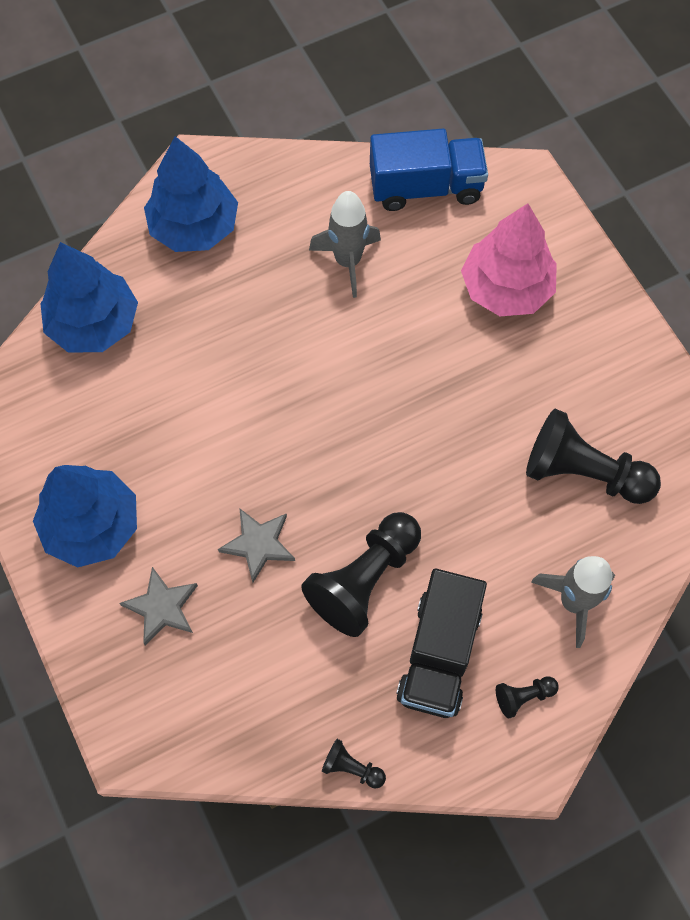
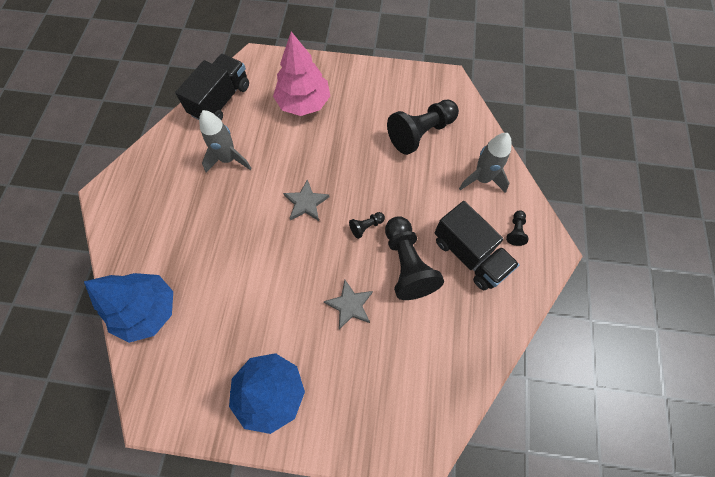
camera: 55 degrees left, 0 degrees up
(162, 607) = (349, 383): grey star -> grey star (306, 203)
(194, 227) = (140, 219): blue tree -> none
(352, 767) = (504, 337): black pawn -> black pawn (366, 226)
(426, 187) = (221, 100): blue truck -> black truck

